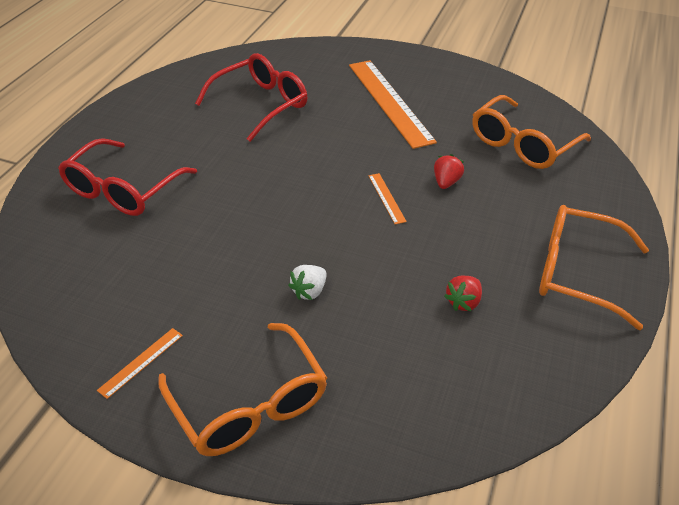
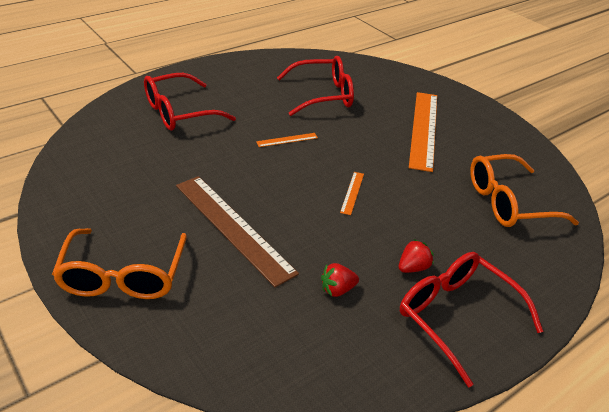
camera: 30 degrees right, 5 degrees down
(141, 362) = (87, 217): orange ruler -> orange ruler (287, 140)
(309, 291) = (233, 227): white strawberry -> brown ruler
(446, 182) = (411, 202): red strawberry -> red strawberry (413, 267)
(577, 273) = (457, 317): orange glasses -> red glasses

